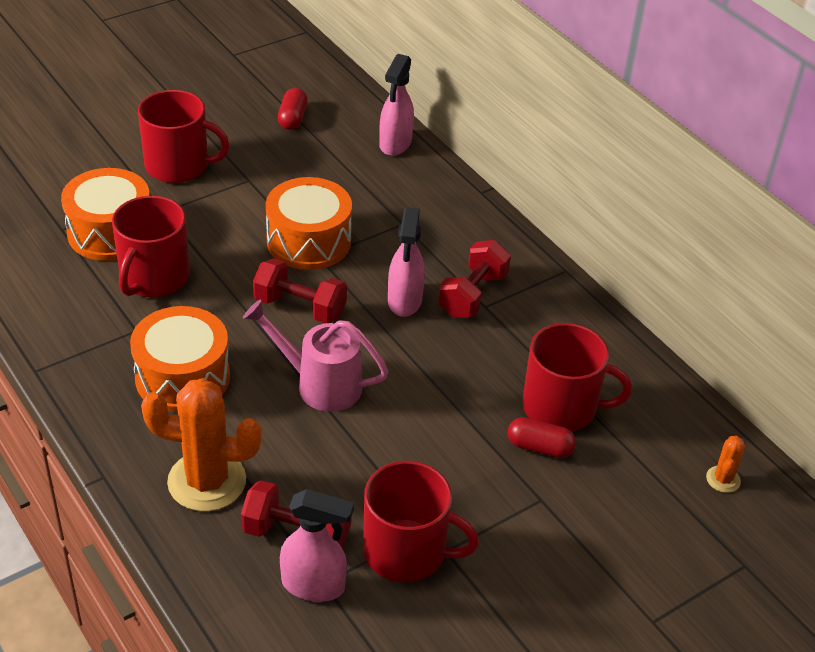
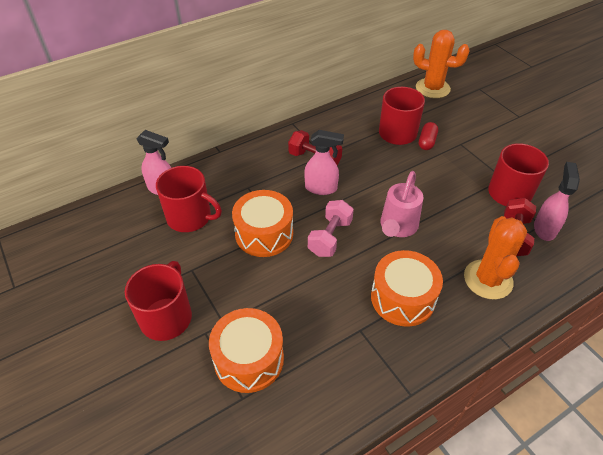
camera: 85 degrees left, 5 degrees up
(153, 278) = (303, 323): red mug -> red mug (190, 217)
(292, 118) = (118, 245): red capsule -> none
(300, 307) = (330, 237): red dumbbell -> pink dumbbell
(723, 479) = (432, 88): orange cactus -> orange cactus, size x2.21

